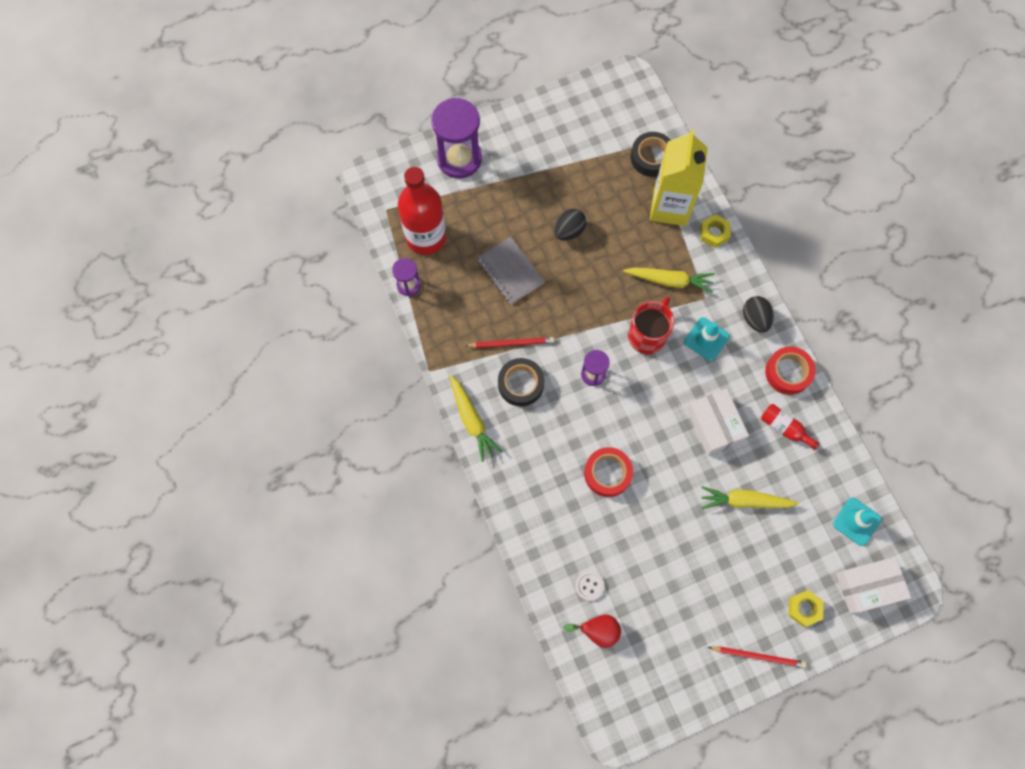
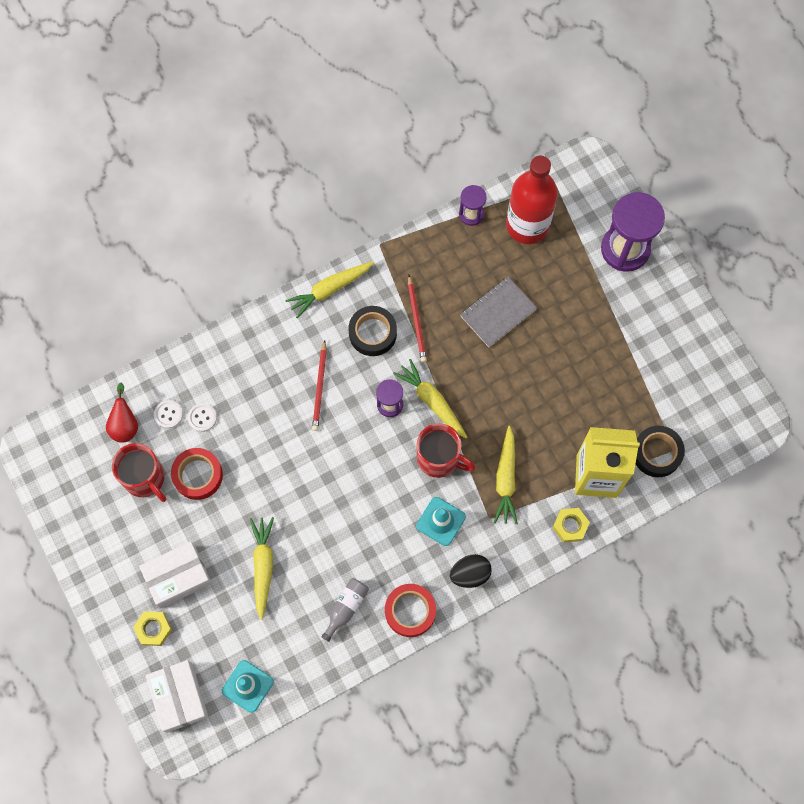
camera: 85 degrees right, 0 degrees up
(569, 231) = (553, 369): black egg -> none
(592, 336) = (432, 401): none -> yellow carrot
(595, 552) = (202, 417): none -> white button
(607, 473) = (284, 425): red tape -> red tape (198, 475)
(654, 612) = (145, 479): none -> red mug
(714, 425) = (344, 532): white box -> white box (177, 577)
(758, 656) = (105, 582): red pencil -> red pencil (320, 388)
(784, 428) = (346, 608): red bottle -> grey bottle

